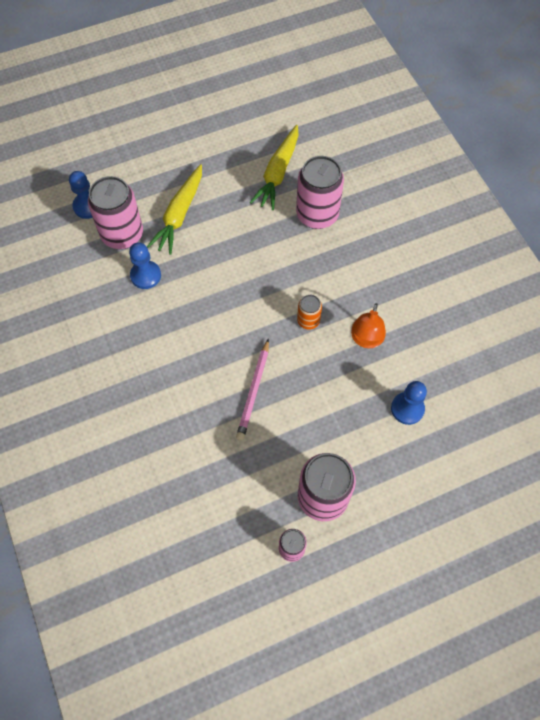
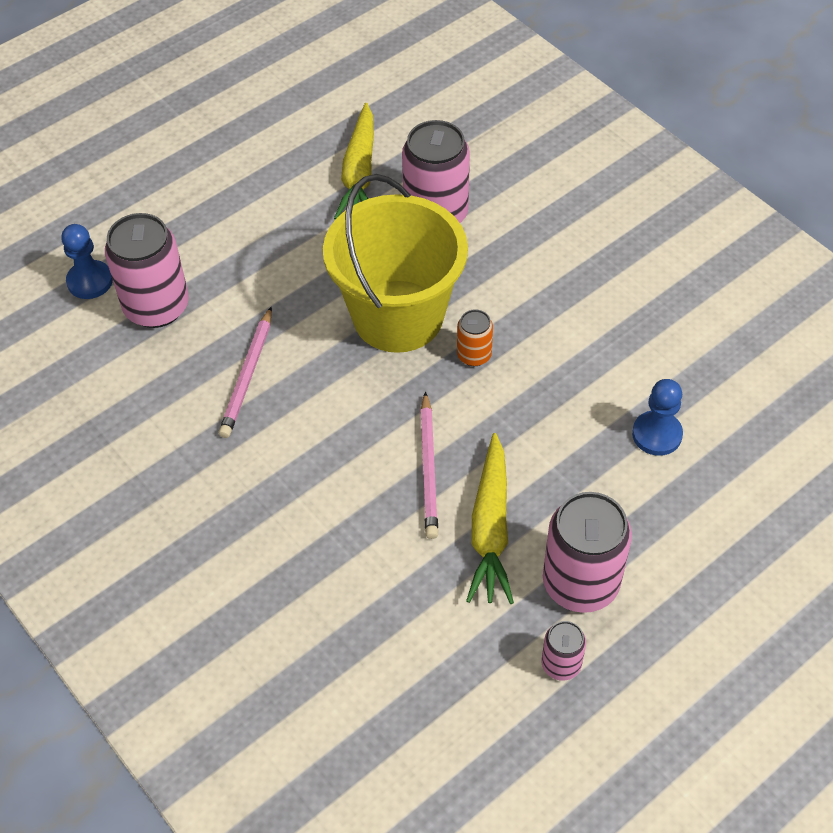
camera: 15 degrees left, 10 degrees down
(145, 275) = (212, 353): blue pawn -> none
(163, 296) = (247, 375): none -> pink pencil
(179, 214) = (234, 260): yellow carrot -> yellow carrot (490, 528)
(269, 280) = (398, 316): none -> yellow bucket
(366, 340) = (565, 360): orange lamp -> none

